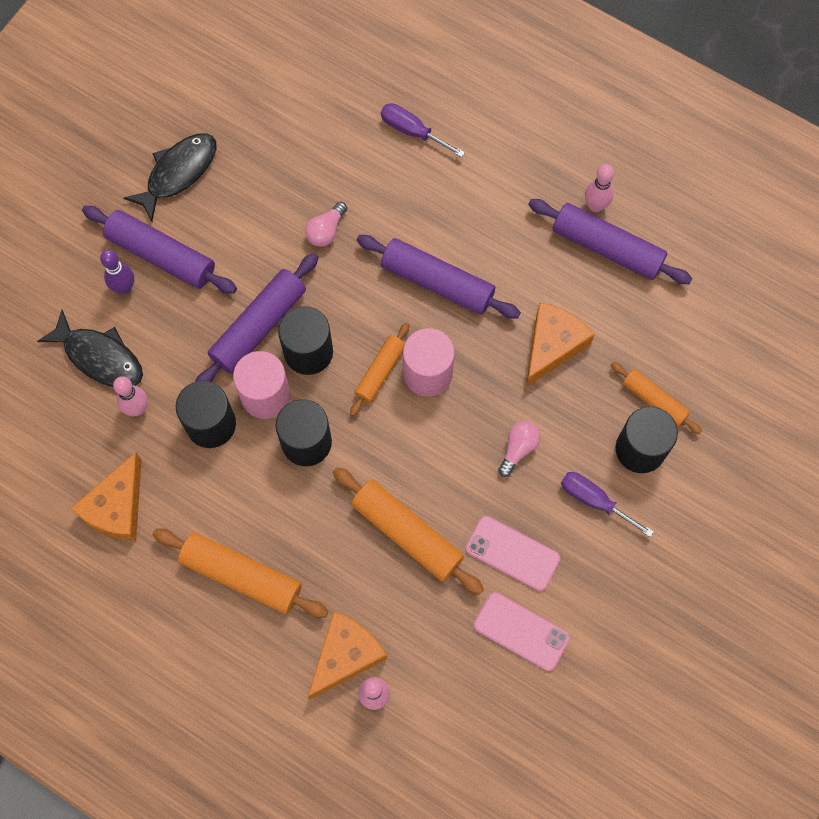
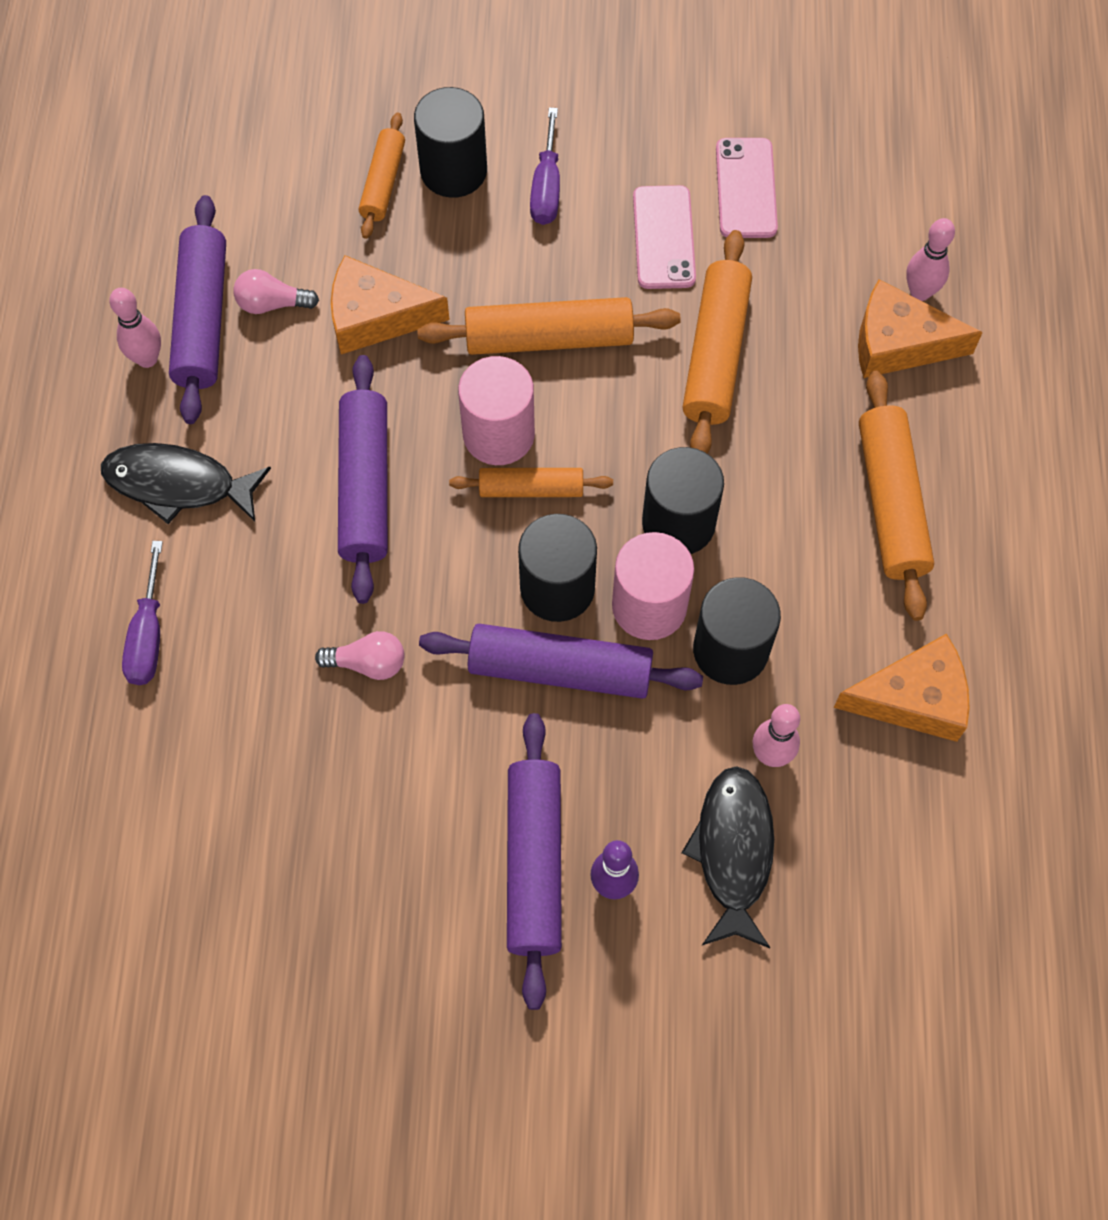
camera: 120 degrees left, 5 degrees down
(178, 173) = (391, 921): black fish -> black fish (178, 484)
(477, 439) = (549, 338): none -> orange rolling pin
(518, 449) = (533, 290): pink light bulb -> pink light bulb (272, 304)

